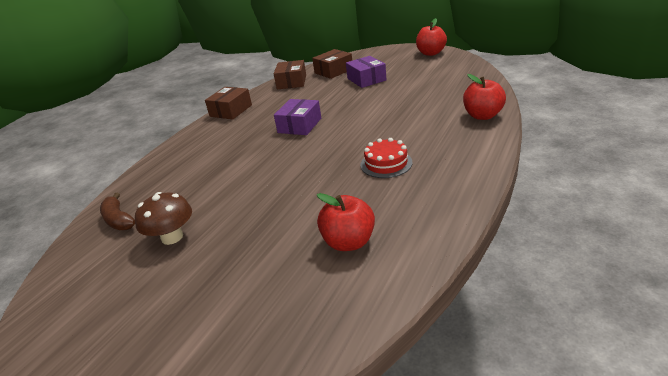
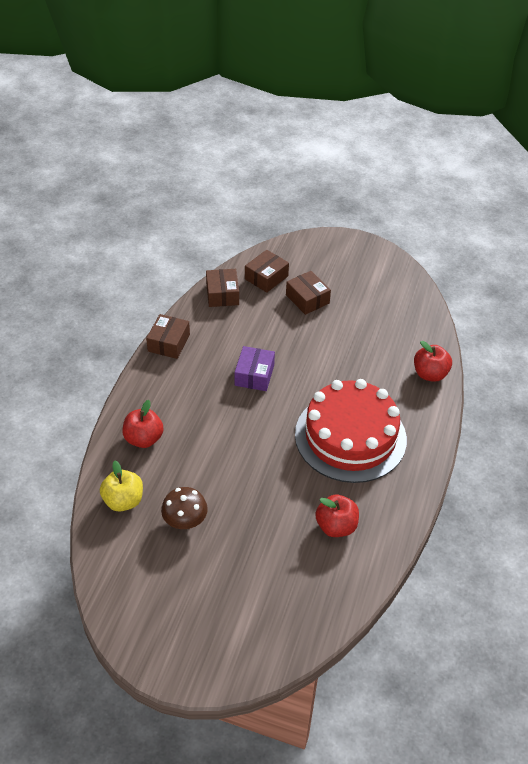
camera: 15 degrees left, 15 degrees up
(118, 220) = (123, 501): brown banana -> yellow apple
(366, 79) = (307, 299): purple box -> brown box
(386, 163) = (350, 436): red cake -> red cake, size x2.44
(431, 53) = (371, 254): red apple -> red apple (144, 439)

